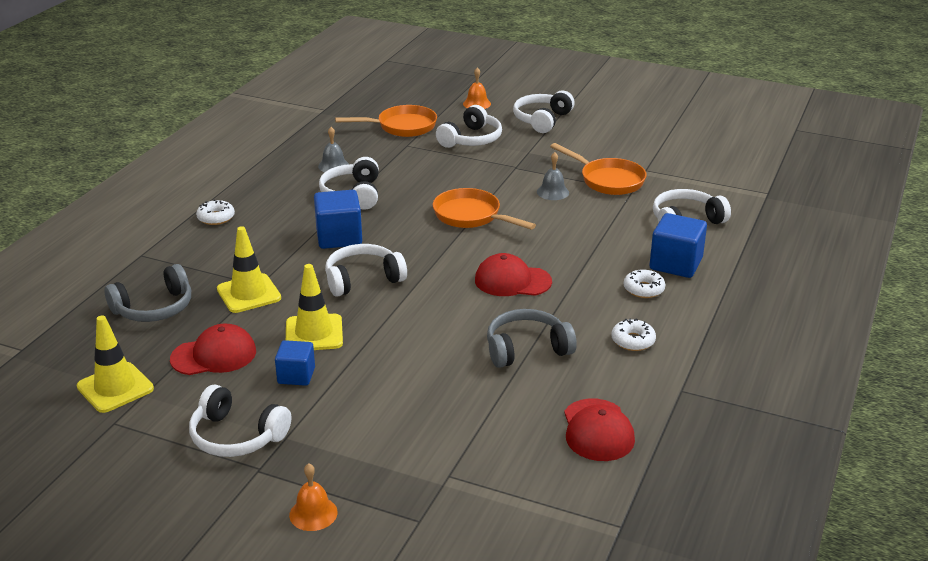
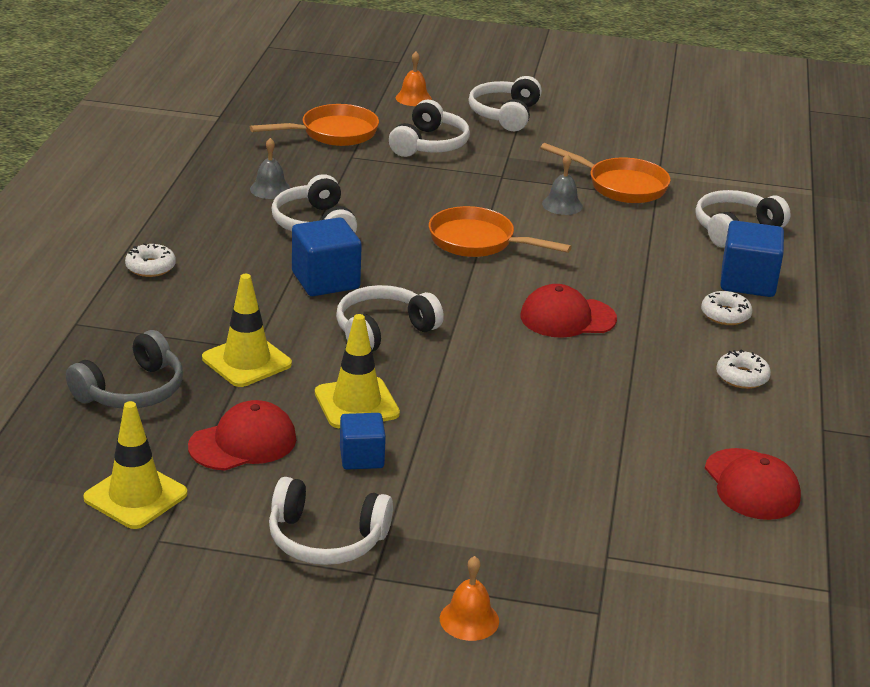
camera: 15 degrees left, 0 degrees up
(526, 349) = (624, 398): grey headphones -> none

